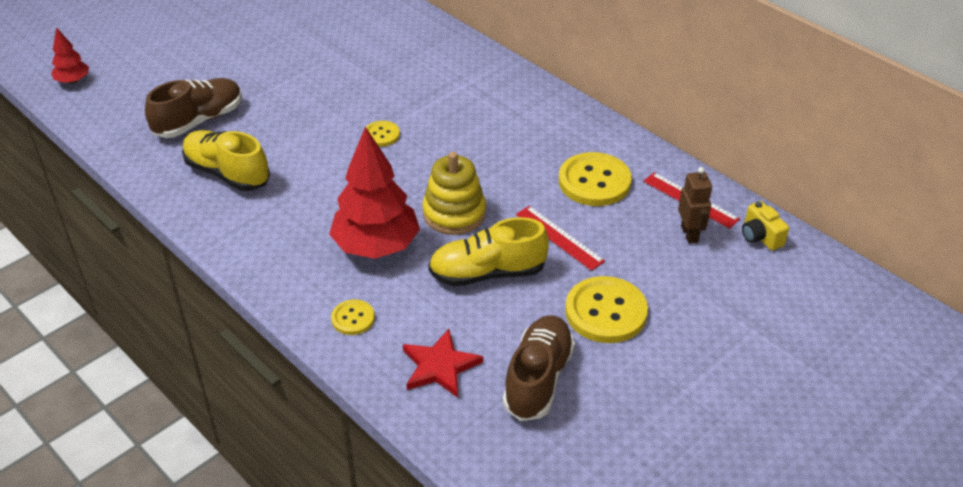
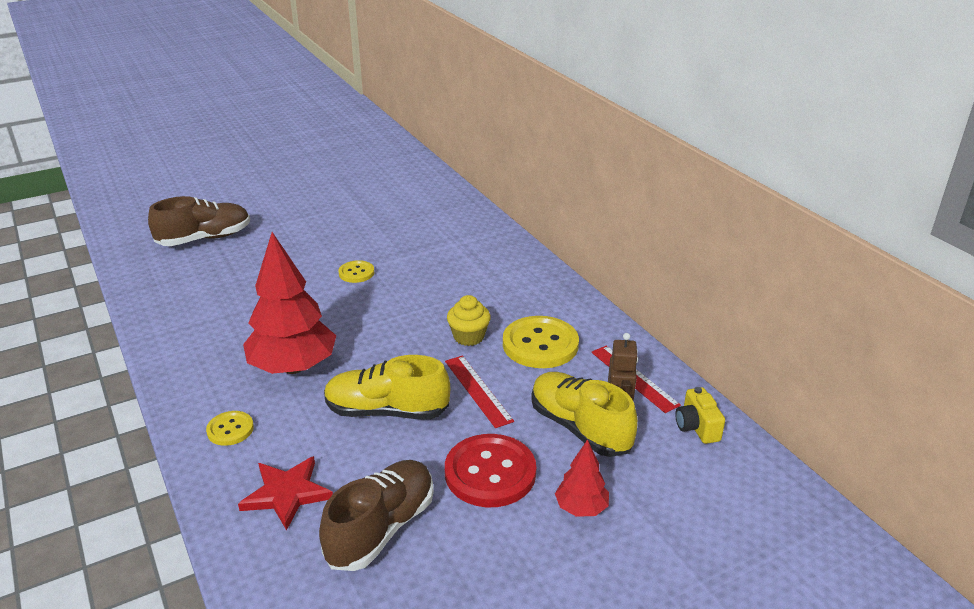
camera: 15 degrees right, 10 degrees down
(73, 81) = (125, 195): red tree -> red tree (581, 508)
(227, 173) = (200, 283): yellow shoe -> yellow shoe (580, 428)
(454, 213) = (385, 350): yellow stacking toy -> none
(525, 185) = (469, 337): none -> yellow cupcake
(606, 312) = (490, 473): yellow button -> red button

